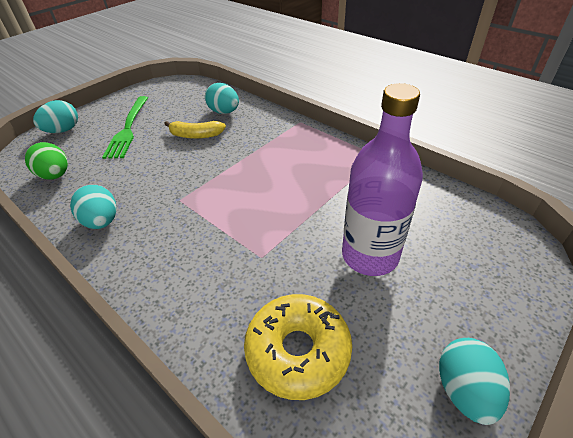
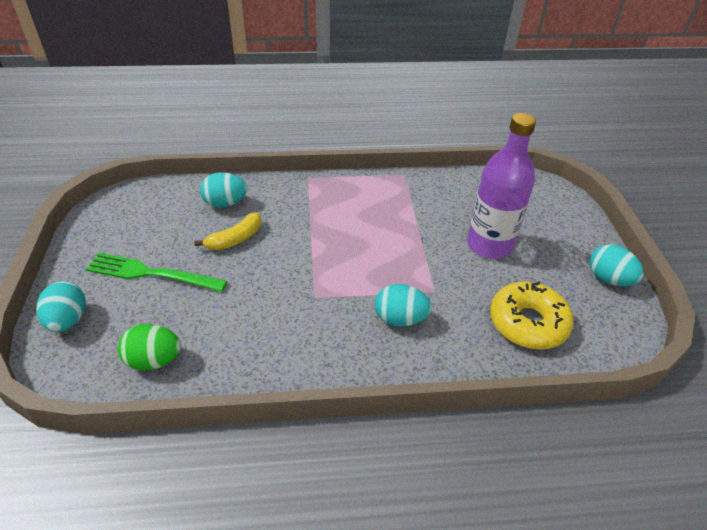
camera: 50 degrees left, 0 degrees up
(102, 221) = (280, 357): turquoise egg -> turquoise egg (400, 319)
(128, 129) = (150, 273): green fork -> green fork turned 150 degrees clockwise

